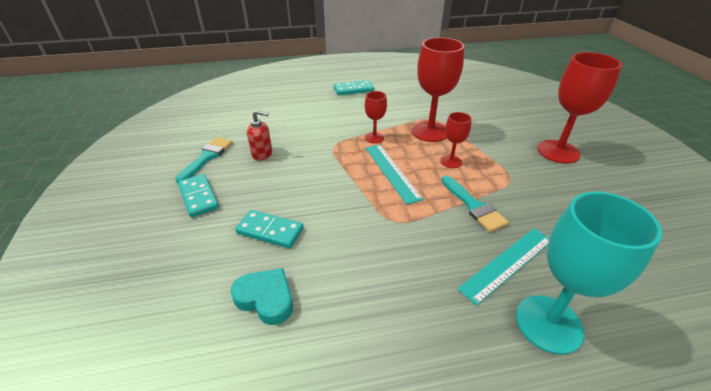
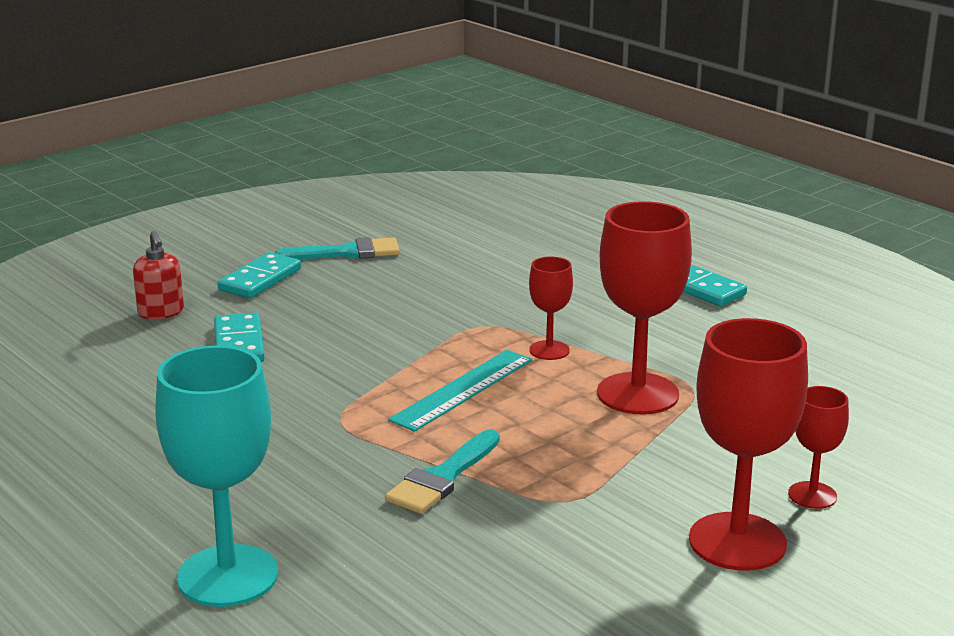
camera: 60 degrees right, 15 degrees down
(262, 154) = (397, 283): red soap dispenser -> red soap dispenser (161, 312)
(266, 298) = (127, 378): turquoise heart -> none
(451, 161) = (556, 433): red goblet -> red goblet (812, 495)
(507, 263) = (325, 528): turquoise ruler -> none

